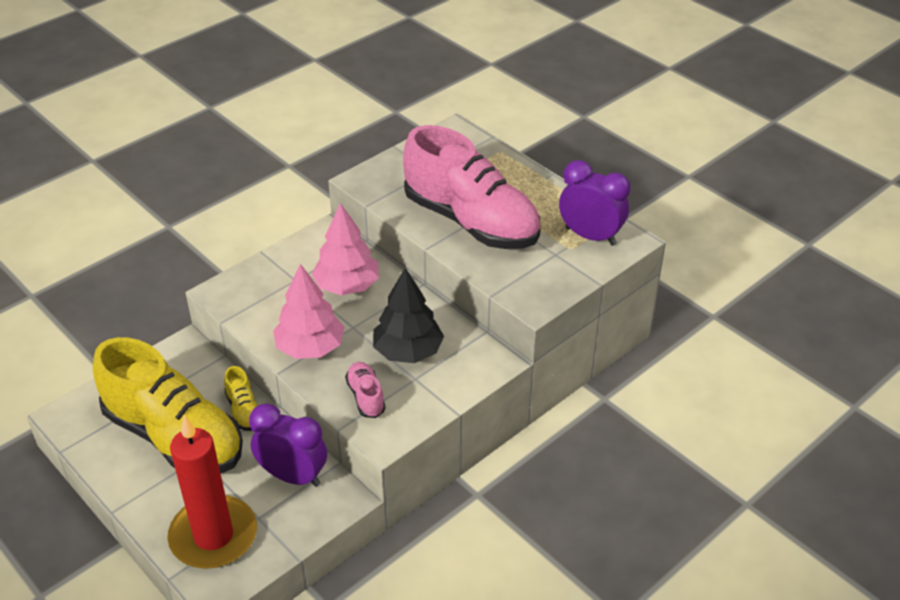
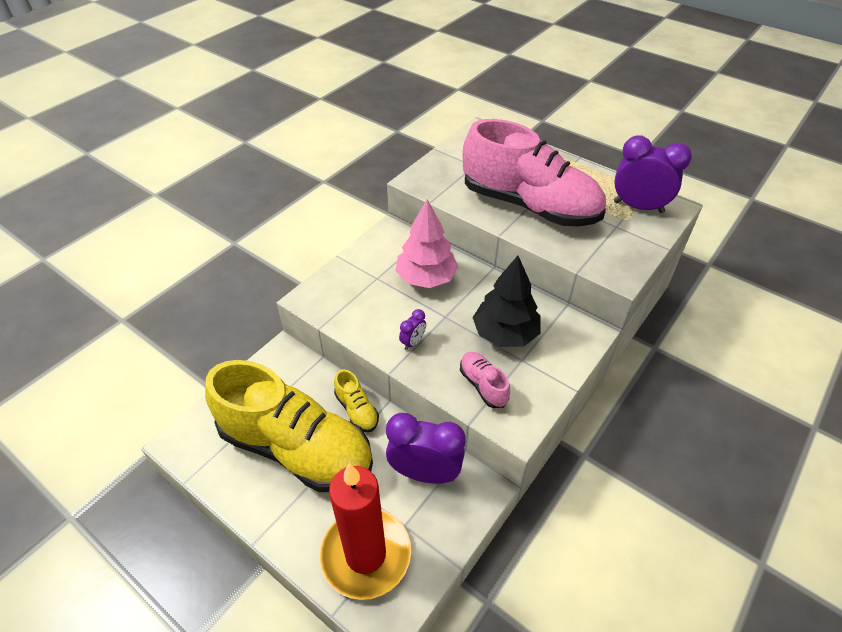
camera: 10 degrees left, 5 degrees up
(310, 348) = (413, 342): pink tree -> purple clock

